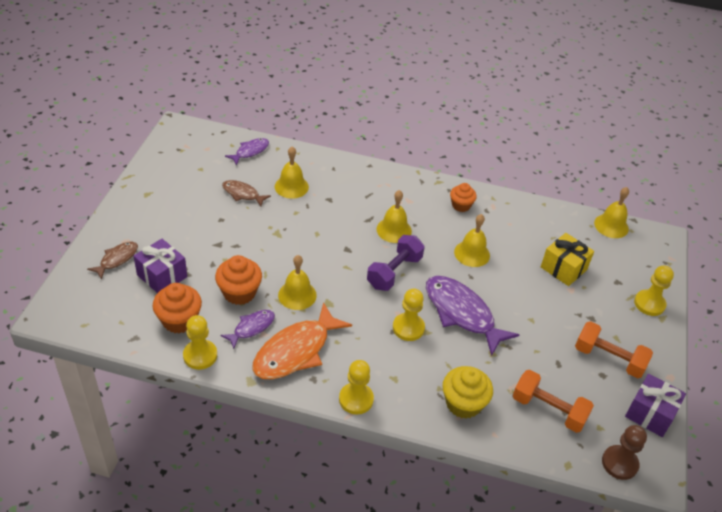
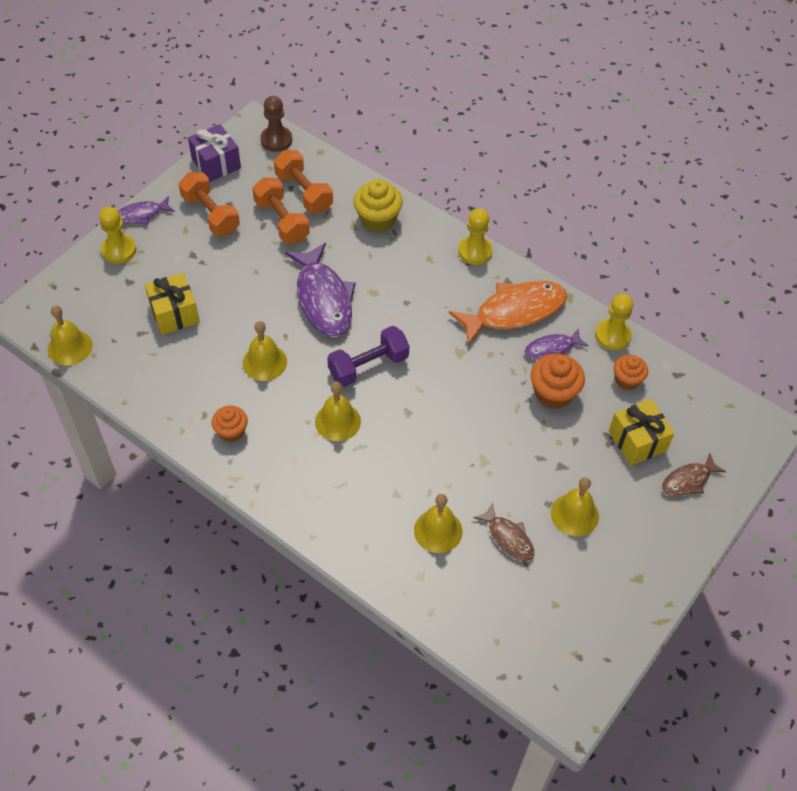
camera: 155 degrees left, 10 degrees up
(162, 276) = (637, 441): purple gift -> yellow gift
(179, 320) = (627, 380): orange cupcake -> orange cupcake, size x0.65
(250, 151) = (473, 617): purple fish -> purple fish (141, 215)
(297, 295) = (490, 371): yellow bell -> yellow bell (574, 514)
(408, 328) = (388, 300): yellow pawn -> none
(545, 373) = (282, 221): none -> orange dumbbell

